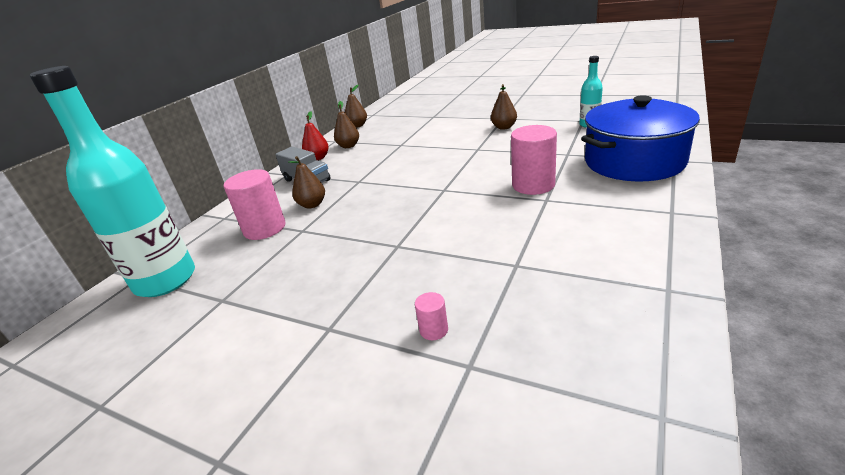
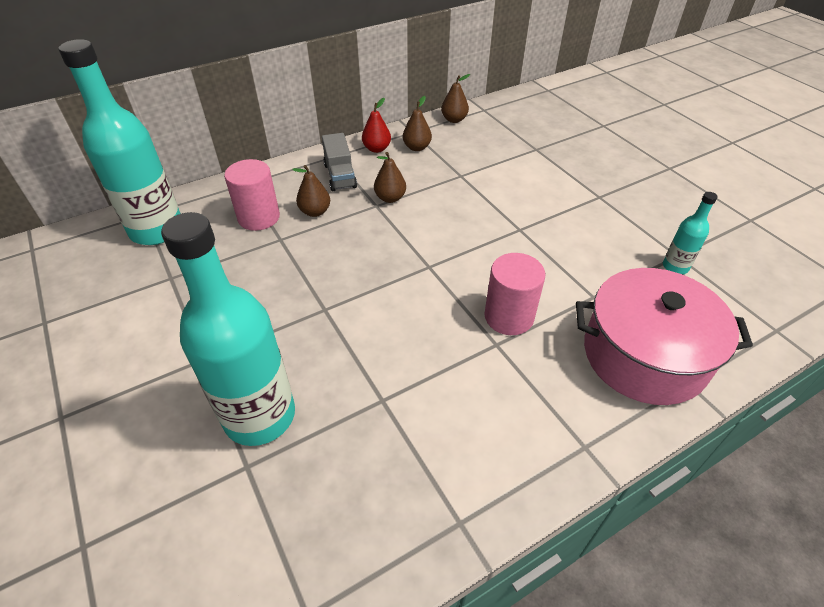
camera: 30 degrees right, 15 degrees up
(433, 330) = (260, 416): pink cylinder -> turquoise bottle
(504, 127) = (583, 212): brown pear -> brown pear (390, 198)
(634, 161) = (644, 355): blue pot -> pink pot

